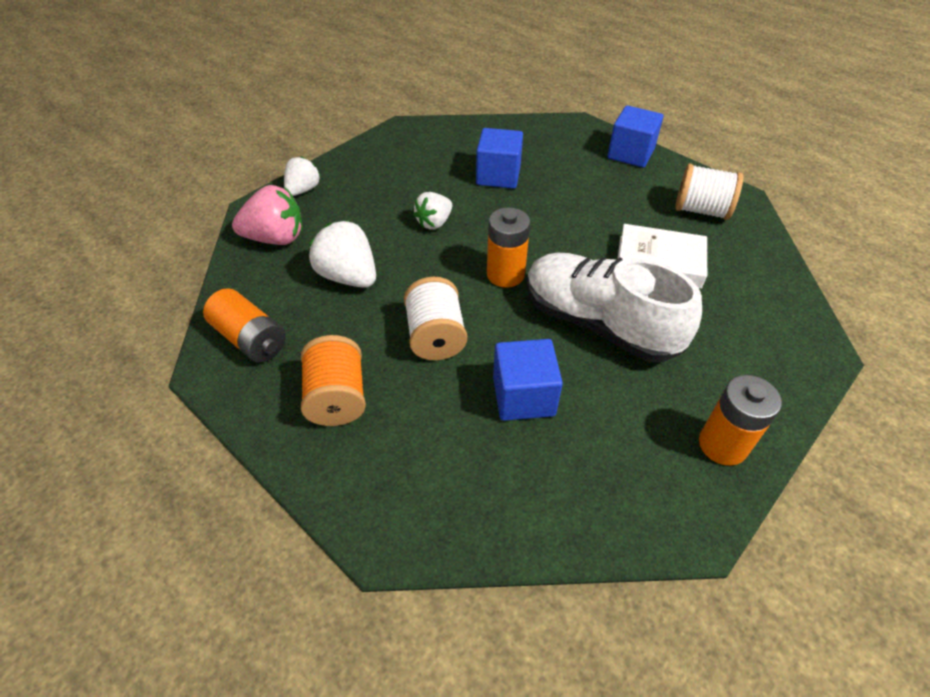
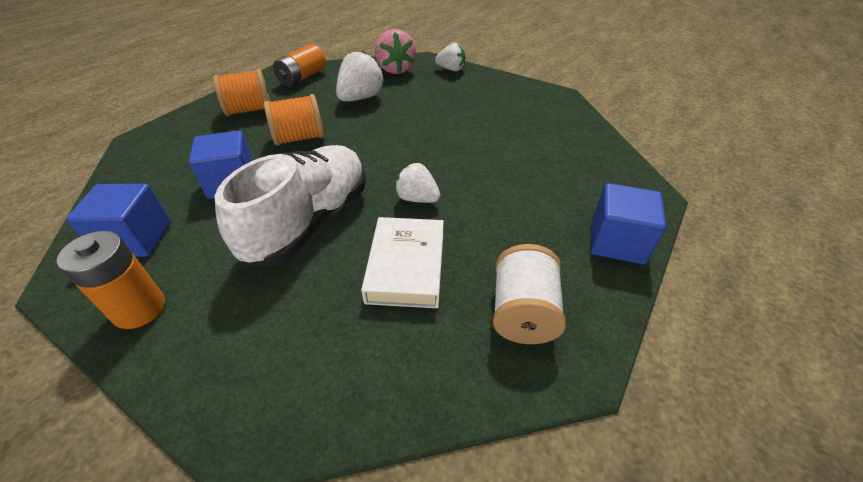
camera: 80 degrees right, 5 degrees down
(434, 223) = (431, 123): white strawberry -> white strawberry (417, 199)
(435, 336) = (299, 138): white spool -> orange spool
(498, 175) = (514, 148): blue cube -> blue cube (136, 239)
(505, 274) = (371, 163): orange battery -> none

